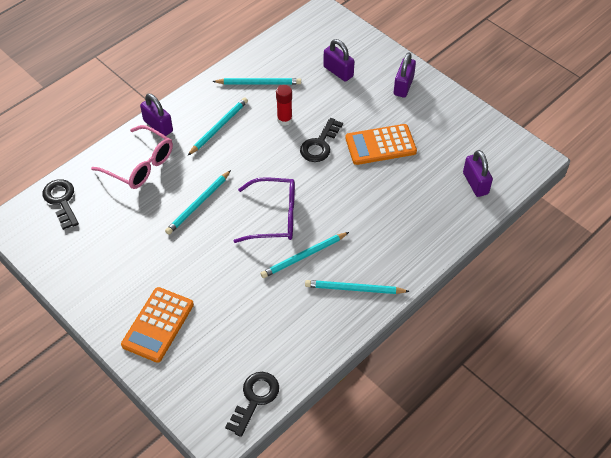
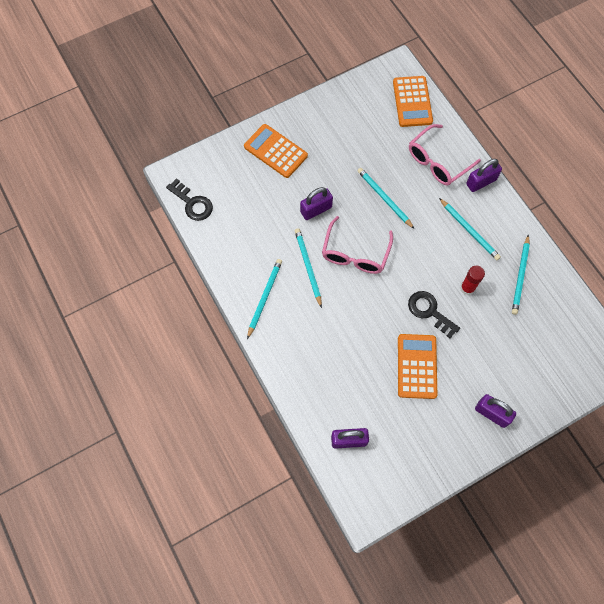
camera: 105 degrees right, 15 degrees up
(61, 201) = (412, 102): black key -> orange calculator
(274, 217) = (355, 253): purple glasses -> pink glasses
(338, 71) = (524, 354): purple padlock -> purple padlock (316, 210)

